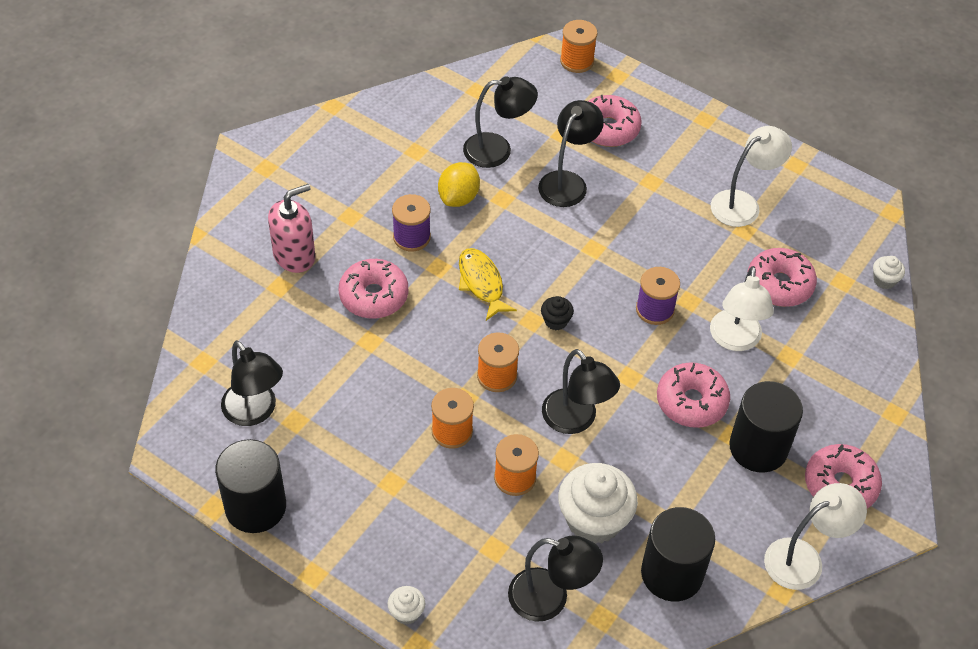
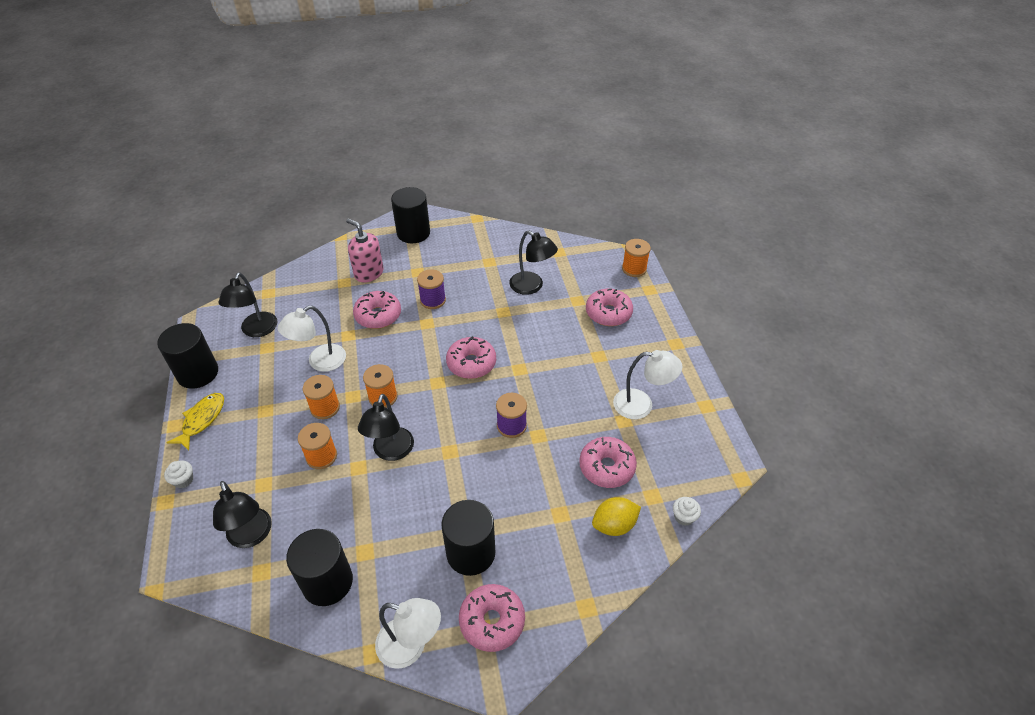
camera: 45 degrees right, 5 degrees down
(281, 172) = (413, 233): none -> black cylinder
(294, 255) = (369, 273): pink soap dispenser -> pink soap dispenser turned 150 degrees counterclockwise
(458, 197) = (481, 297): yellow lemon -> yellow lemon (614, 525)
(481, 283) = (437, 345): yellow fish -> yellow fish (202, 420)
(556, 321) = (449, 392): black cupcake -> none
(567, 182) = (549, 325): black lamp -> none
(594, 520) = (329, 513): white cupcake -> none
(691, 402) = (466, 493): pink donut -> pink donut (471, 363)
(735, 340) = (537, 478): white lamp -> white lamp (320, 362)

